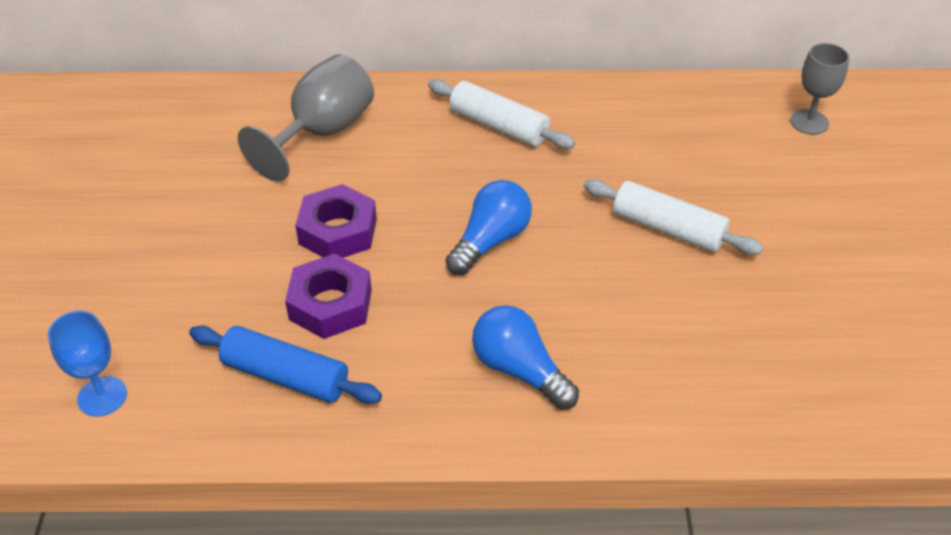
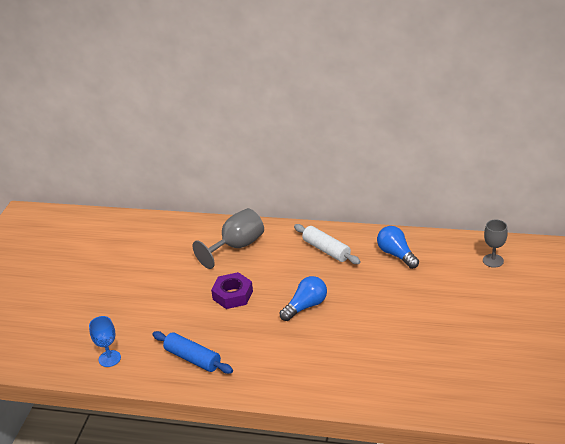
camera: 15 degrees right, 10 degrees down
(330, 304) = (221, 329): purple nut -> none
(519, 370) = (302, 367): blue light bulb -> blue light bulb (396, 254)
(668, 228) = (397, 308): white rolling pin -> none

